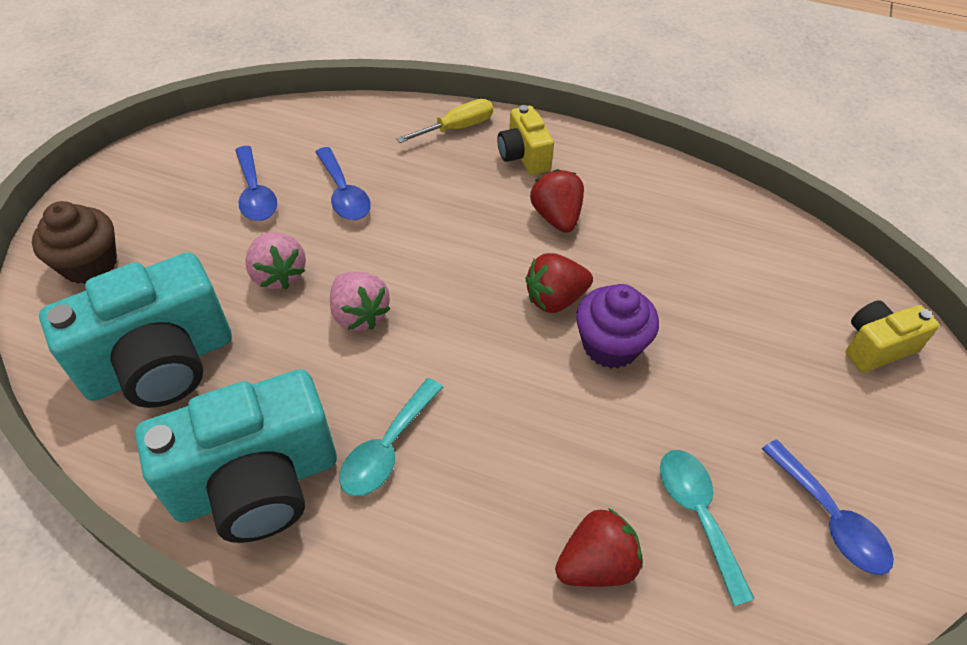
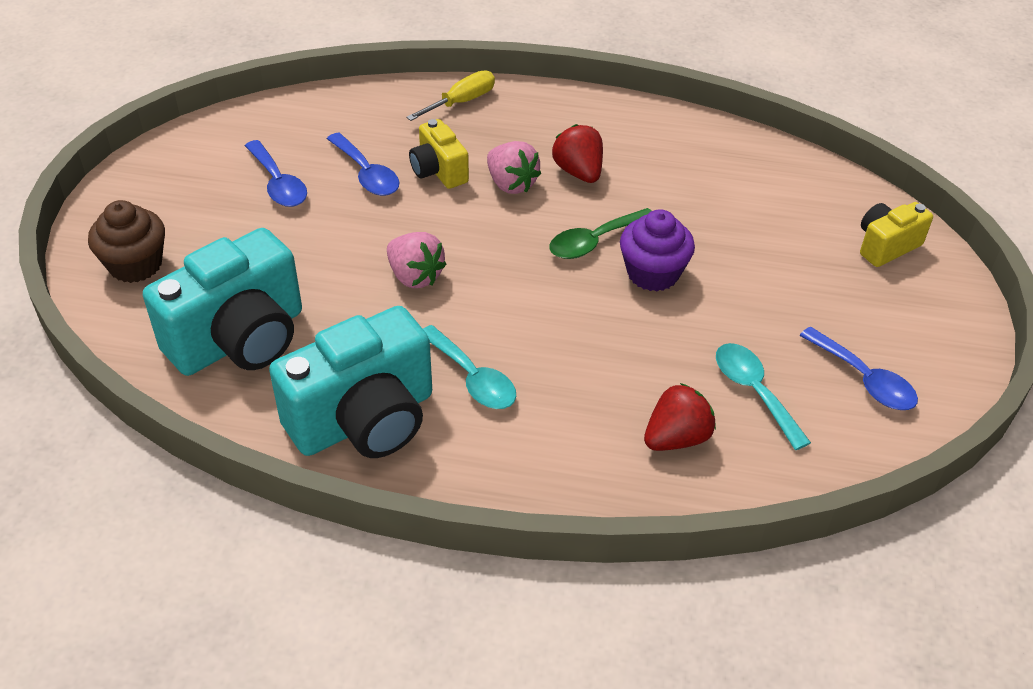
camera: 10 degrees left, 5 degrees down
(279, 275) = (326, 252): pink strawberry -> pink strawberry (511, 184)
(387, 448) = (473, 378): turquoise spoon -> turquoise spoon turned 60 degrees counterclockwise
(523, 156) = (534, 121): yellow camera -> yellow camera (438, 171)
(555, 299) = (594, 241): red strawberry -> green spoon

